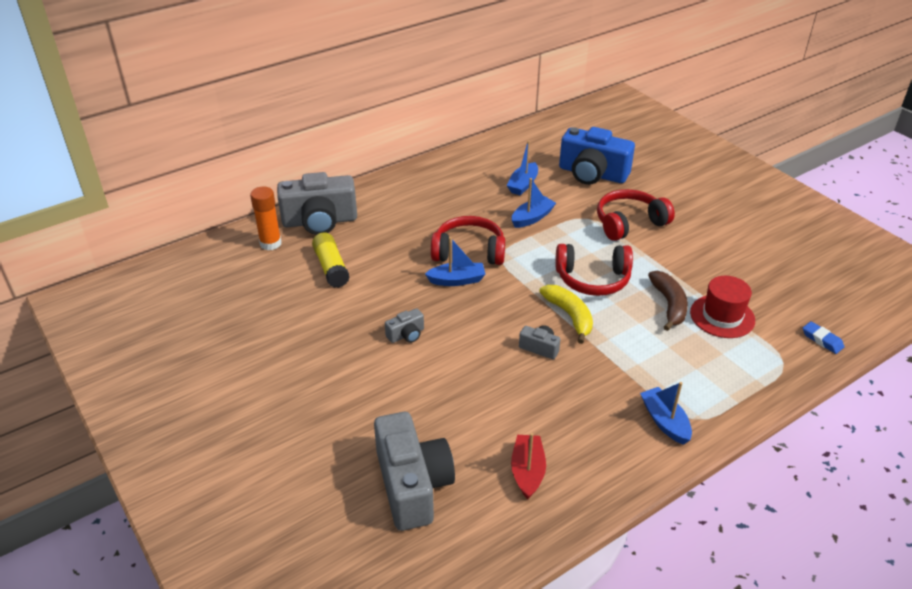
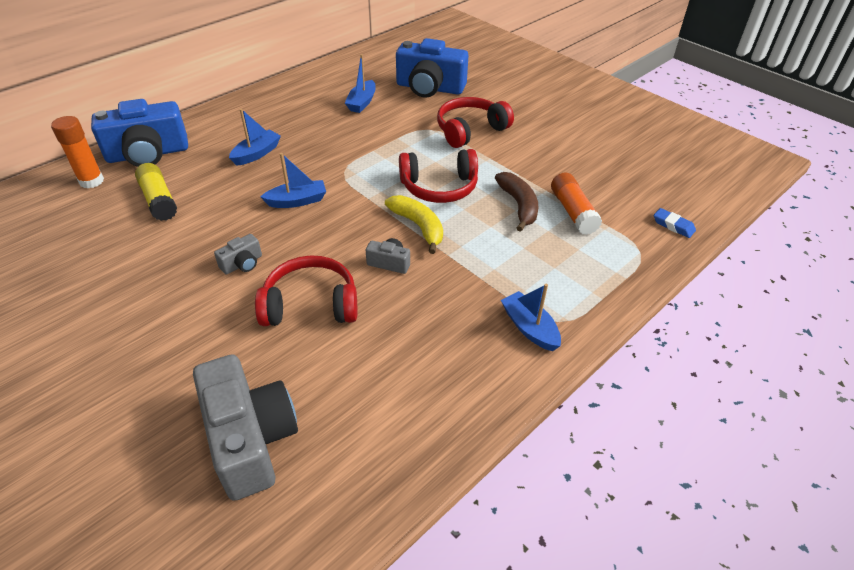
camera: 10 degrees left, 5 degrees up
(320, 221) = (148, 154): grey camera -> blue camera
(469, 251) = (309, 171): red headphones -> red headphones (311, 304)
(527, 471) = (385, 404): red boat -> none
(532, 218) = (373, 133): blue boat -> blue boat (257, 154)
(722, 316) = (573, 212): red hat -> orange glue stick

